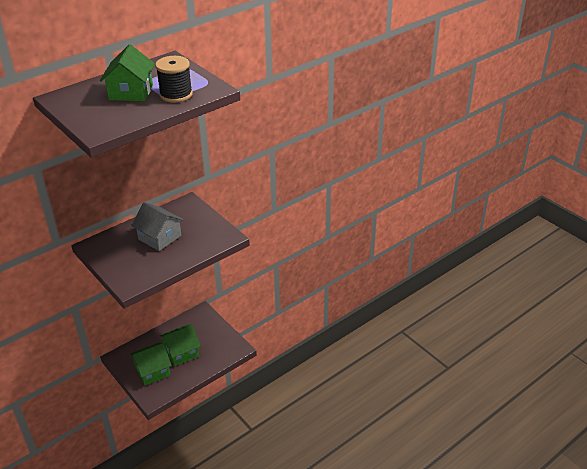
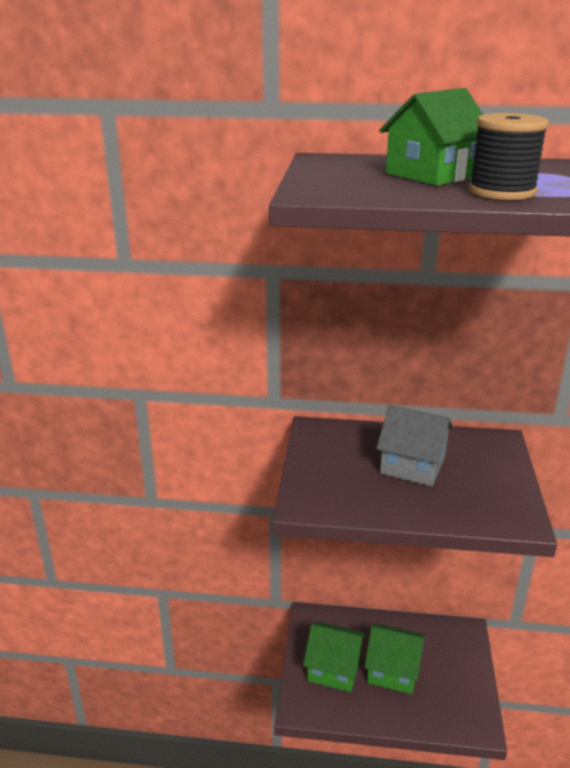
camera: 45 degrees right, 10 degrees down
(160, 237) = (413, 465): grey house -> grey house turned 60 degrees counterclockwise

